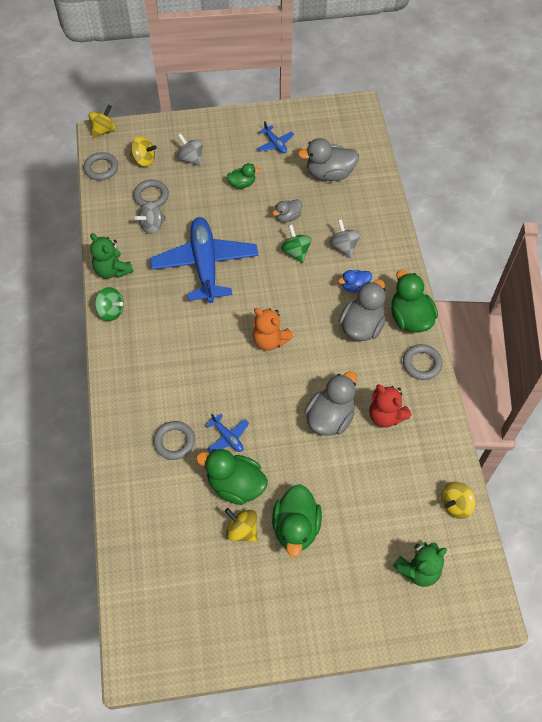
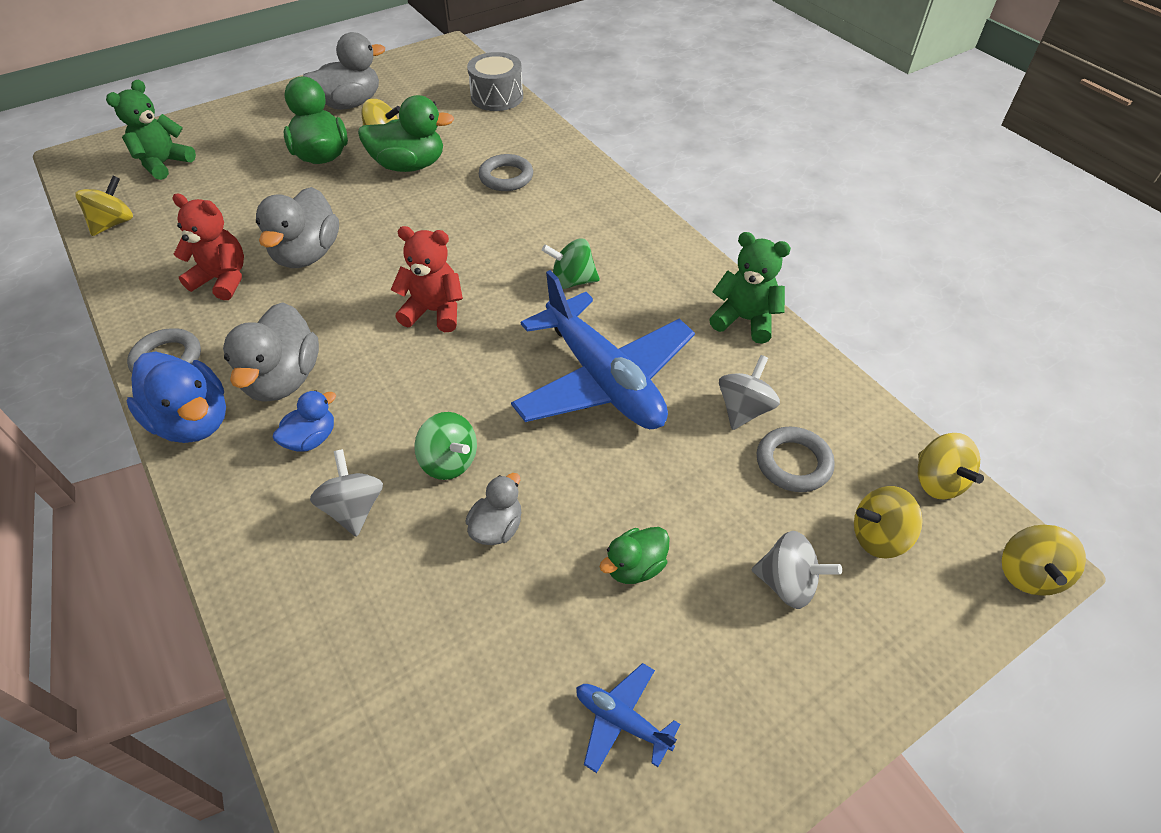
camera: 155 degrees right, 10 degrees down
(101, 168) = (937, 481): grey ring -> yellow spinning top
(111, 311) = (697, 270): green spinning top -> green spinning top (572, 281)
(130, 552) = (497, 97): none -> grey drum
(227, 437) = (441, 198): blue plane -> none
(270, 340) = (434, 311): orange teddy bear -> red teddy bear
(329, 173) = (444, 685): grey duck -> grey duck (350, 104)
(344, 246) = (354, 508): grey spinning top -> grey spinning top turned 150 degrees counterclockwise
(410, 318) = (193, 421): green duck -> blue duck

